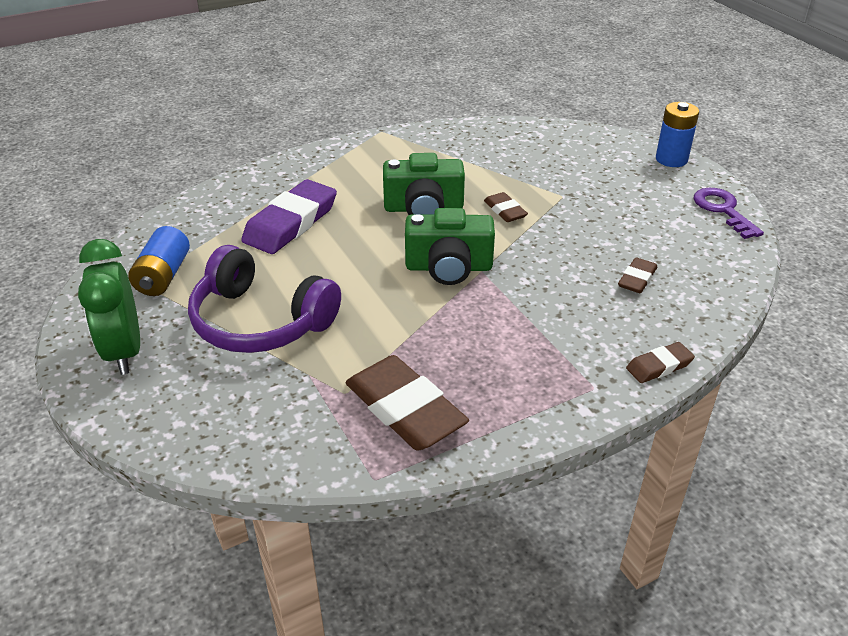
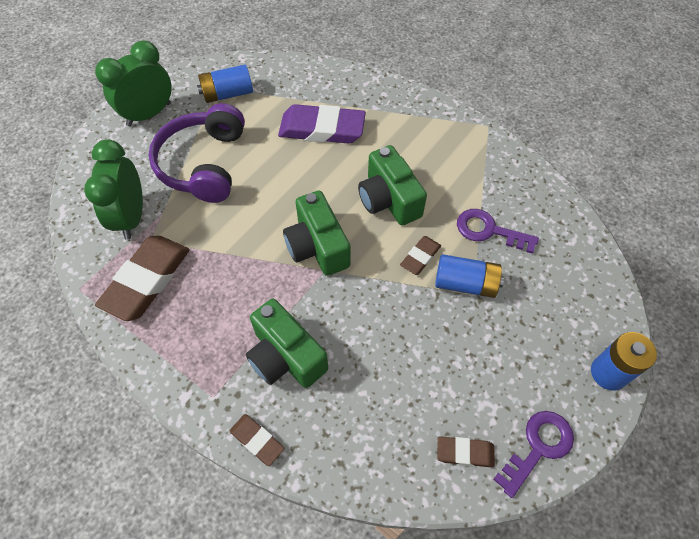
camera: 65 degrees right, 20 degrees up
(293, 404) = (131, 217): none -> green clock
(501, 167) = (488, 230): none -> purple key
(550, 196) = (465, 284): none -> blue battery
(571, 323) = (285, 356): none -> green camera
(637, 279) = (372, 392): brown eraser -> brown eraser (465, 452)

